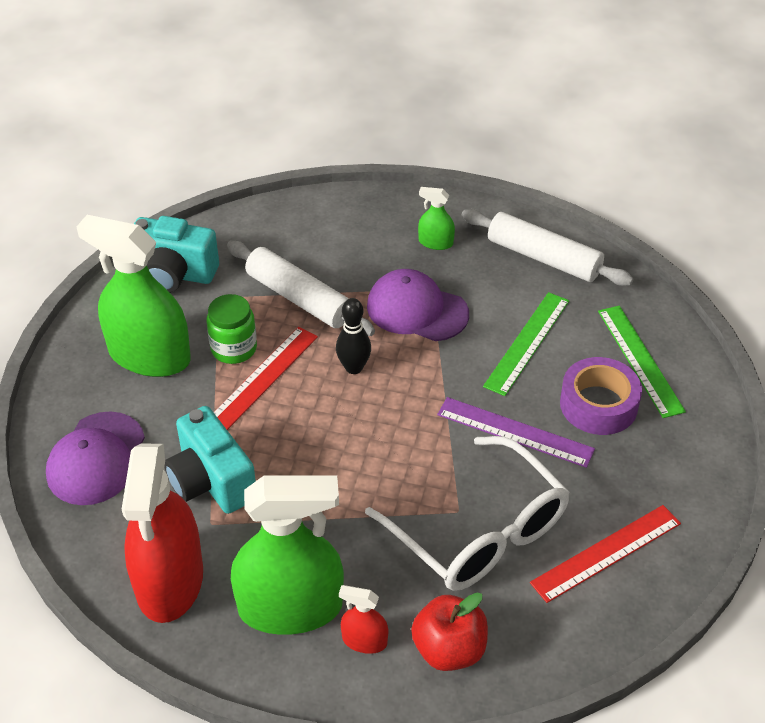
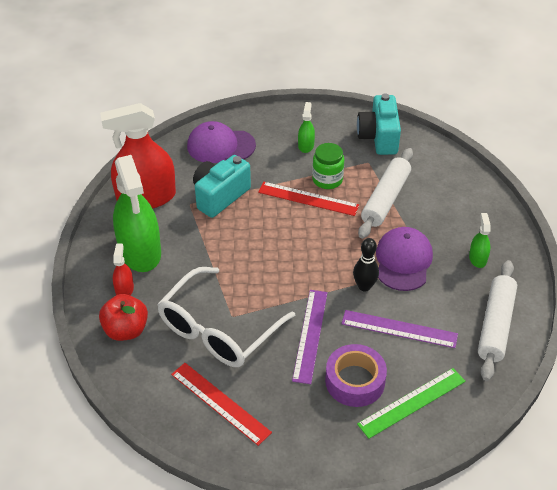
camera: 75 degrees right, 0 degrees up
(149, 356) = (306, 145): green spray bottle -> green spray bottle, size x0.43
(354, 367) = (335, 239): black bowling pin -> black bowling pin (364, 286)
(527, 342) = (399, 329): green ruler -> purple ruler

